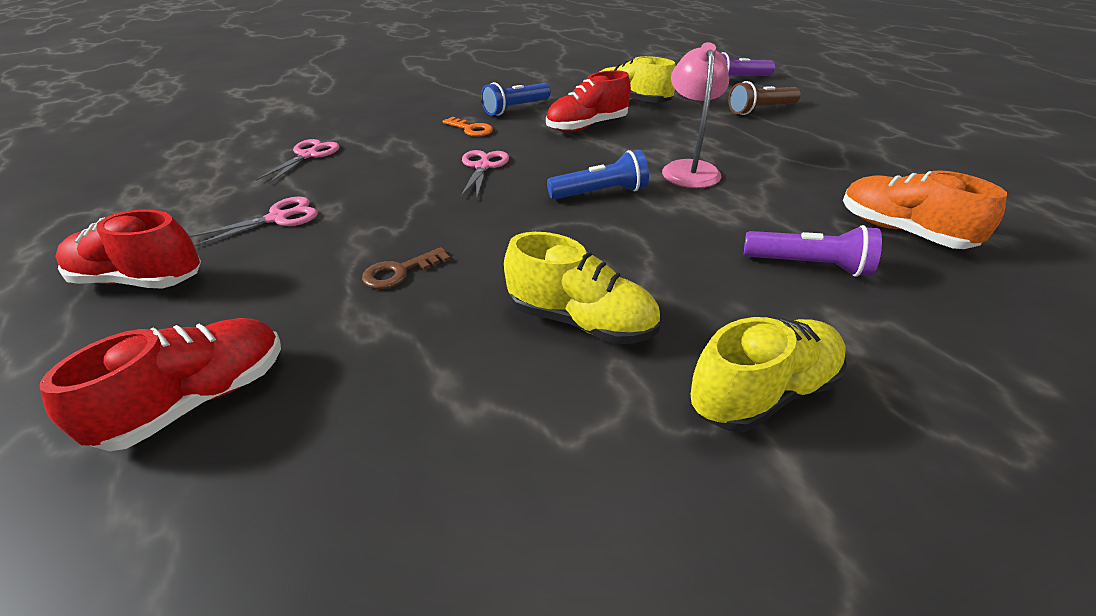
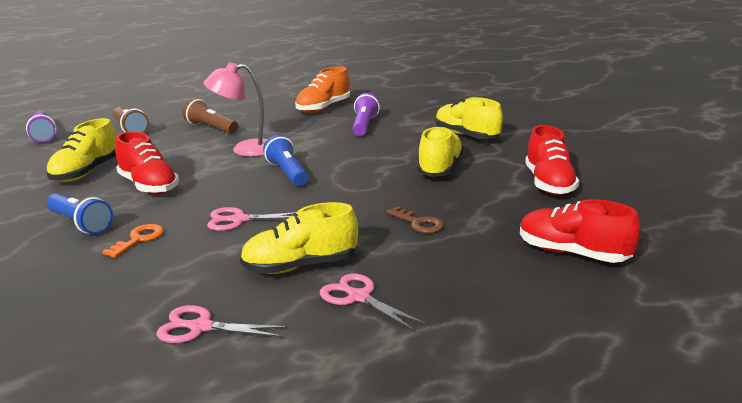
camera: 100 degrees left, 15 degrees down
(140, 280) = (486, 333): red shoe -> red shoe (549, 184)
(362, 193) = (300, 266): none -> yellow shoe
(771, 149) = (211, 128): none -> brown flashlight

